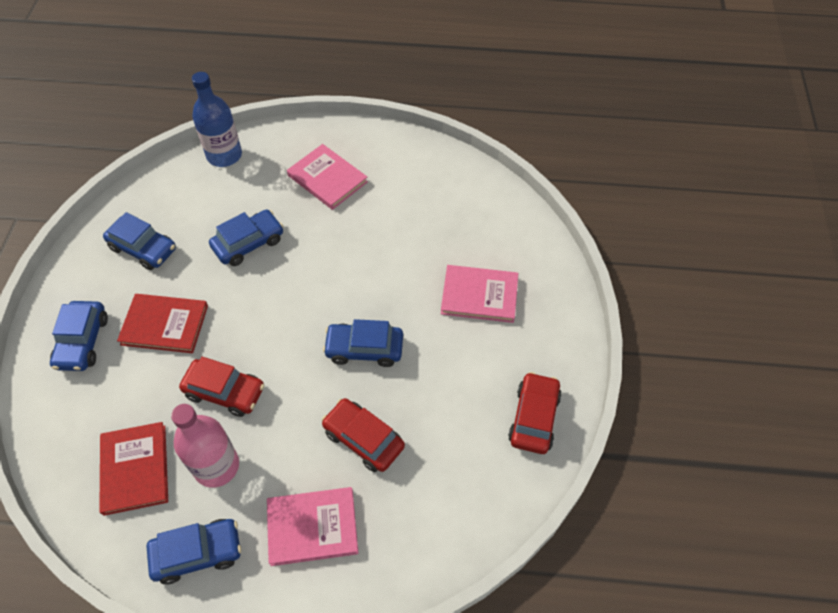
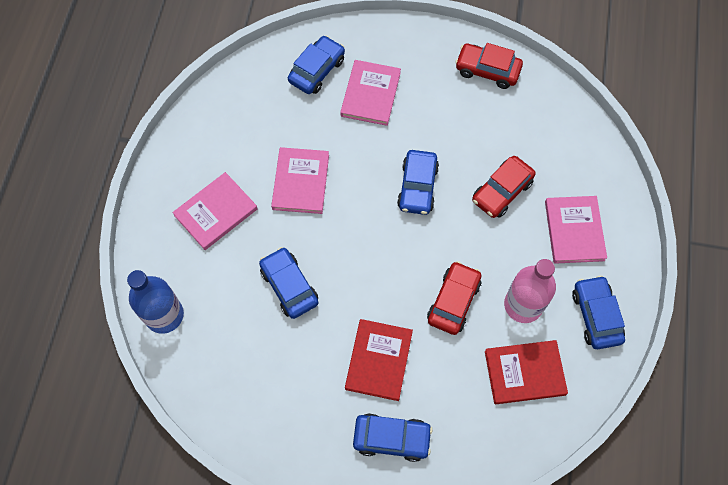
camera: 85 degrees left, 10 degrees up
(143, 248) = (282, 390): blue car -> blue car (317, 70)
(364, 242) = (301, 182): none -> pink book

